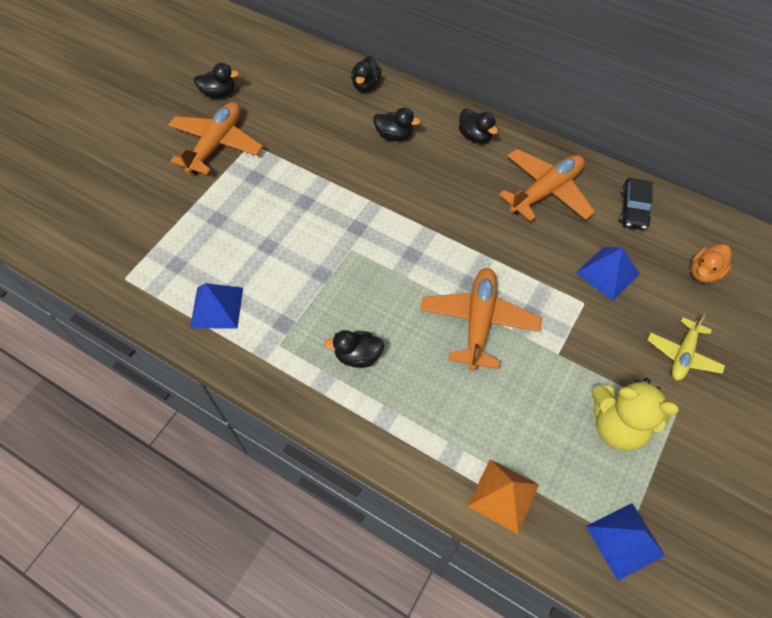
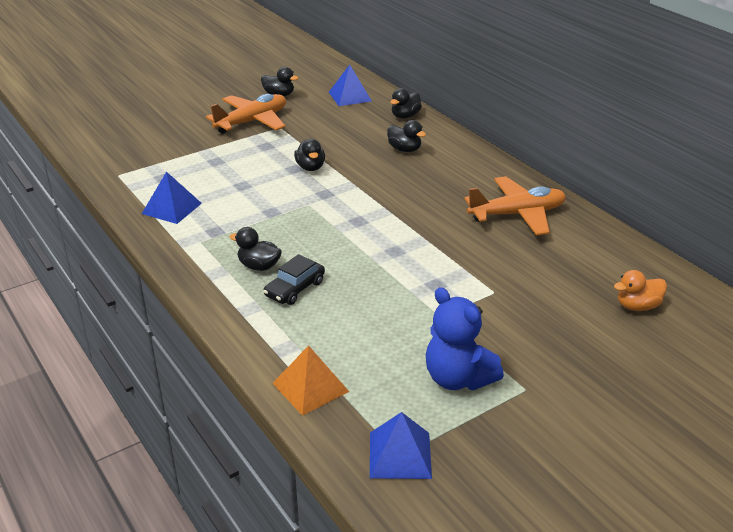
camera: 25 degrees right, 25 degrees down
(475, 136) = (478, 166): black duck -> black duck (310, 167)
(478, 322) = (382, 276): orange plane -> none
(608, 273) = (534, 280): blue pyramid -> blue pyramid (350, 96)
(617, 425) = (458, 378): yellow teddy bear -> blue teddy bear
(633, 209) = (596, 247): black car -> black car (295, 289)
(682, 354) = (567, 353): yellow plane -> none

